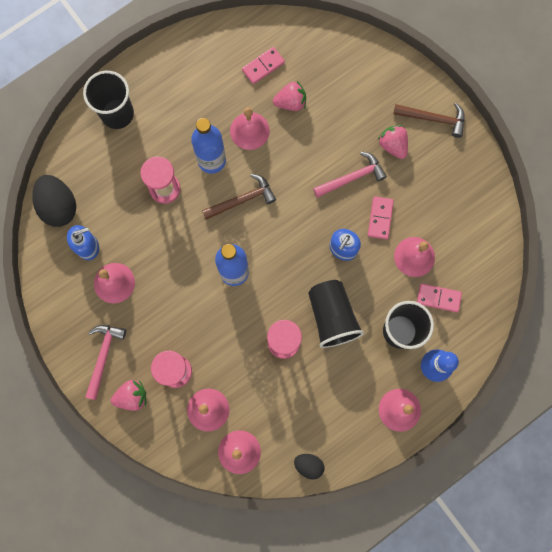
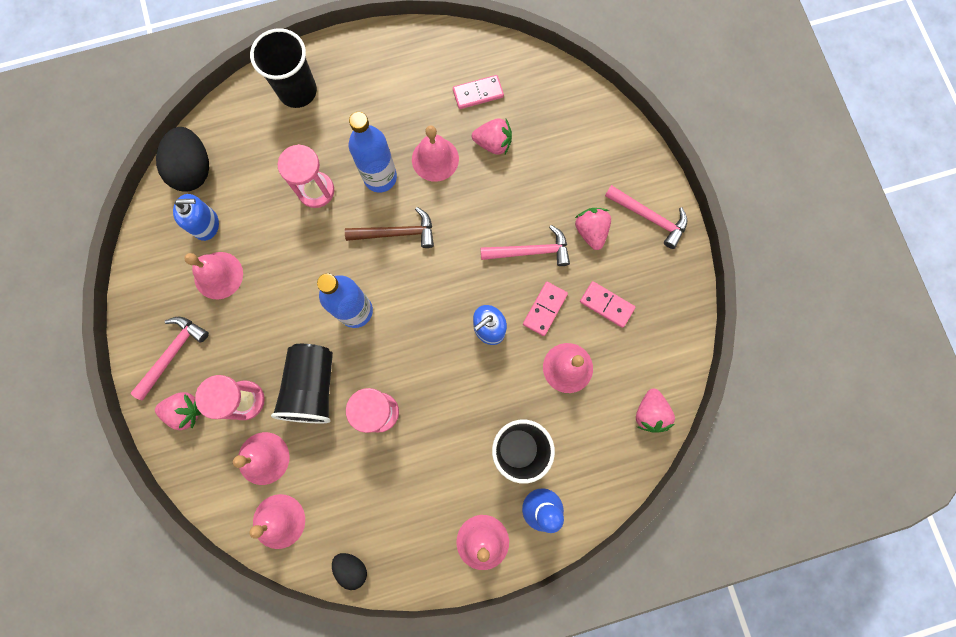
camera: 20 degrees right, 0 degrees up
(332, 317) = (446, 403): black cup -> black cup (312, 387)
(433, 119) = (649, 217): brown hammer -> pink hammer
(438, 298) = (578, 426): pink domino -> pink domino (606, 305)
(488, 268) = (650, 413): none -> pink strawberry

